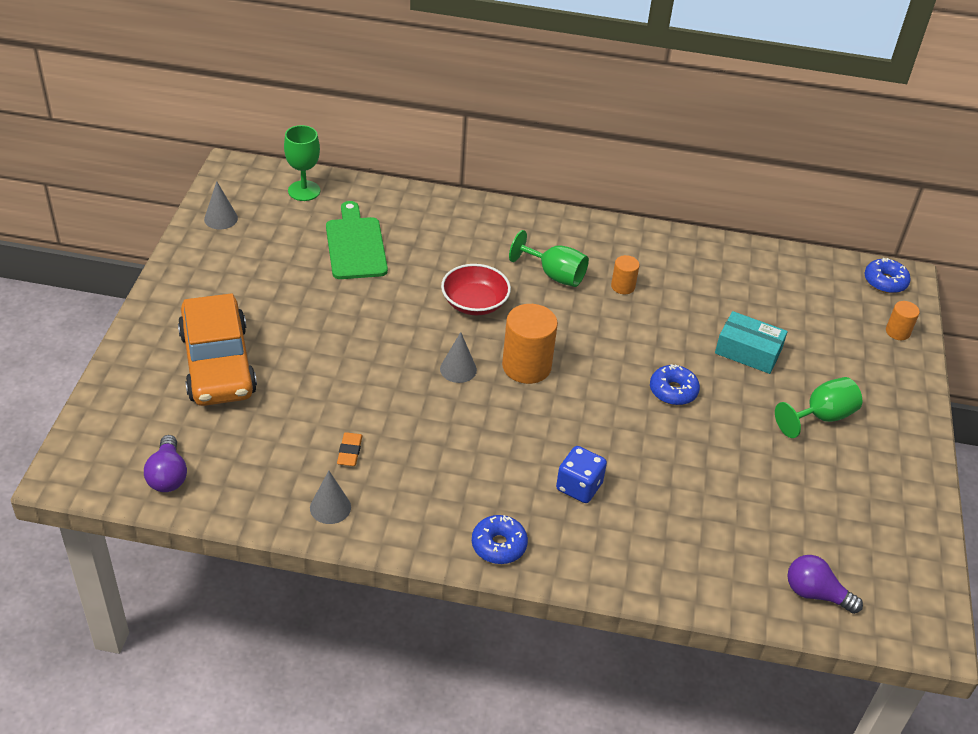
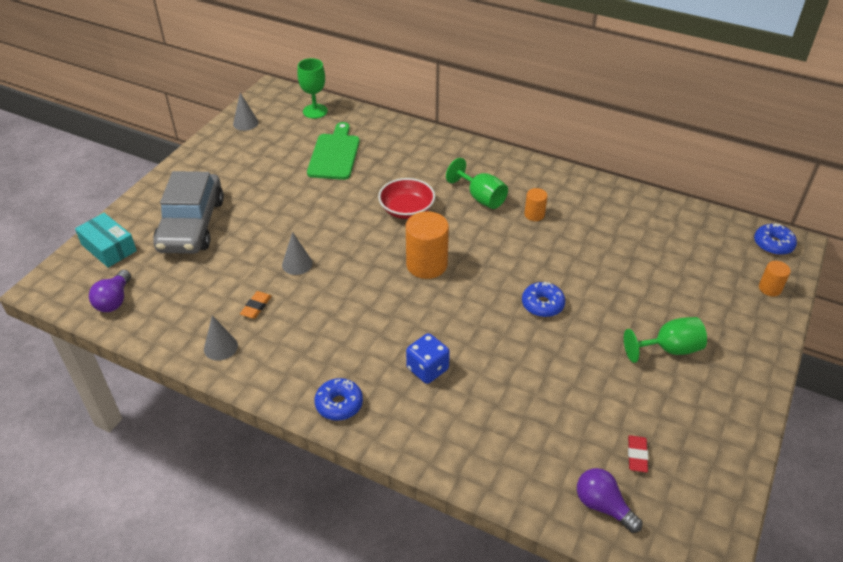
camera: 20 degrees right, 0 degrees up
(217, 363) = (191, 224): orange car -> grey car
(458, 369) = (370, 258): grey cone -> grey cone (297, 264)
(748, 351) = (622, 283): turquoise box -> turquoise box (109, 248)
(829, 535) = (637, 455): none -> red eraser

